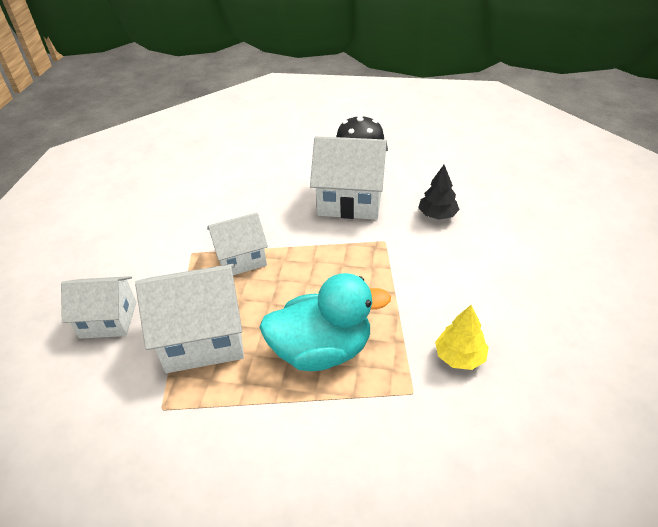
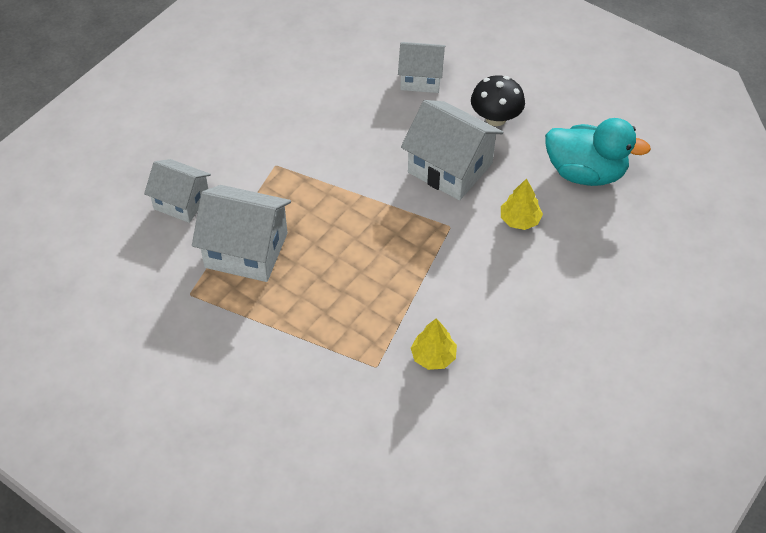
camera: 25 degrees right, 10 degrees up
(241, 258) = (314, 189): white house -> white house (421, 78)
(322, 350) = (330, 302): turquoise duck -> turquoise duck (585, 173)
(437, 215) = (519, 220): black tree -> yellow tree

